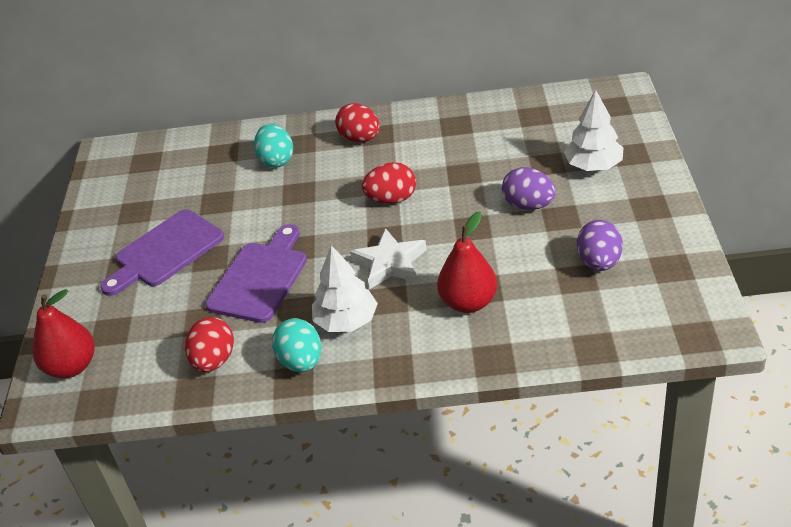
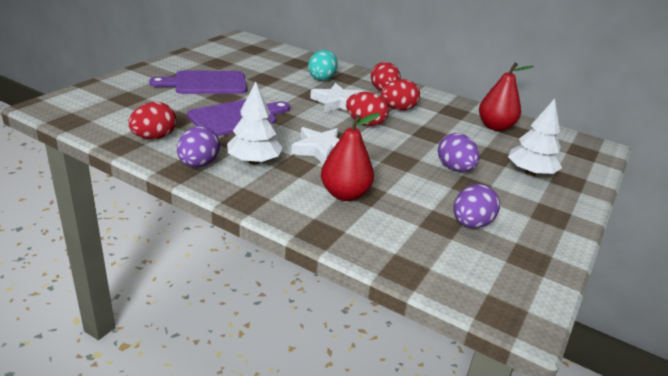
camera: 25 degrees right, 10 degrees down
(72, 367) = (84, 101): red pear -> red pear (495, 127)
(301, 362) = (198, 164): turquoise egg -> purple egg
(333, 188) = (337, 102): none -> white star
(401, 157) = (398, 109): none -> red egg

